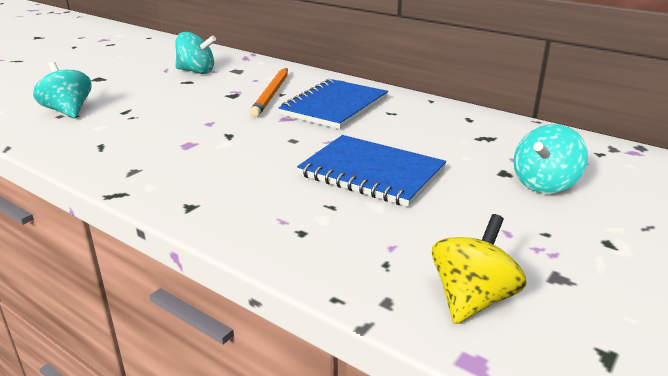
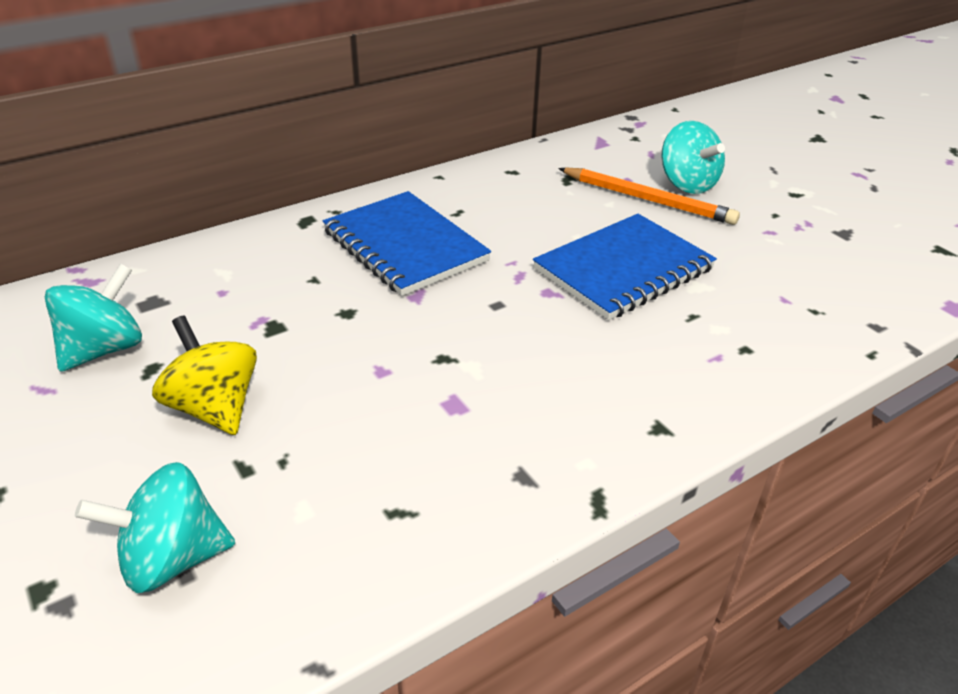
camera: 70 degrees left, 10 degrees up
(271, 94) = (308, 288): orange pencil -> orange pencil (648, 200)
(472, 299) = (874, 281): yellow spinning top -> yellow spinning top (214, 407)

